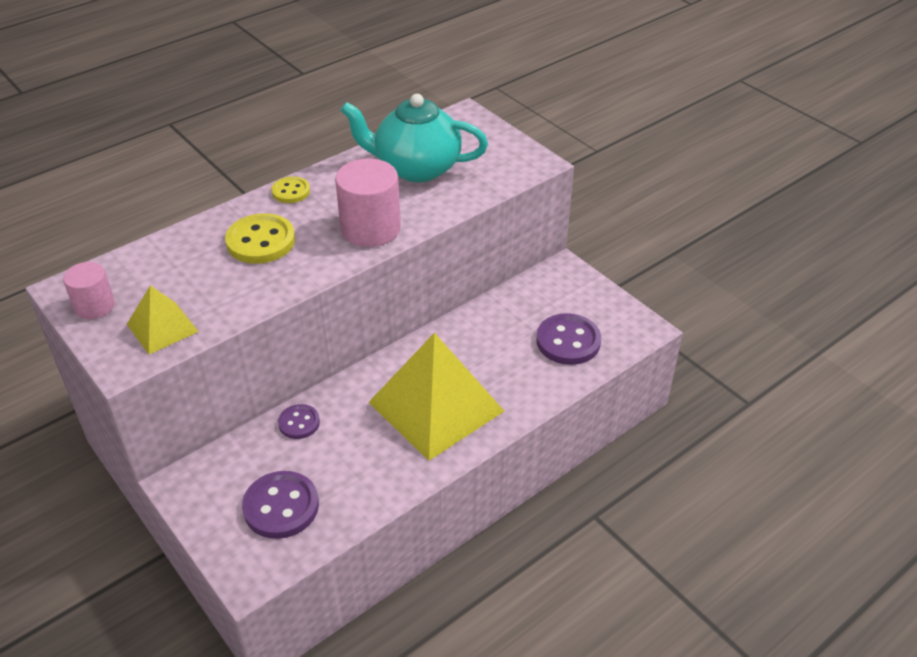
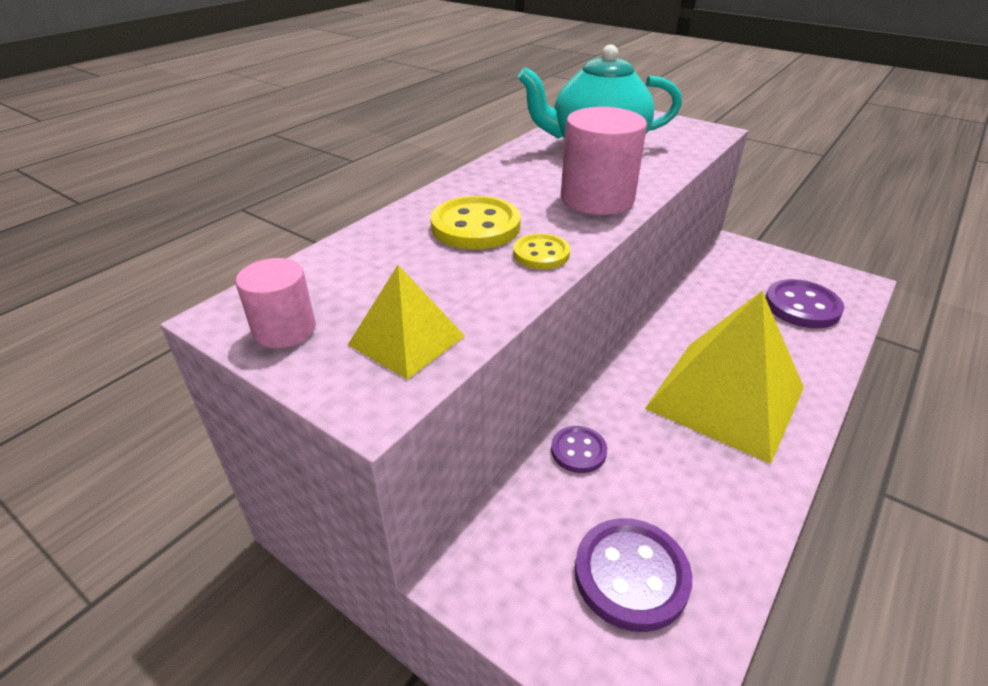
camera: 15 degrees left, 5 degrees down
(291, 191) = (475, 179): yellow button -> yellow button (541, 254)

